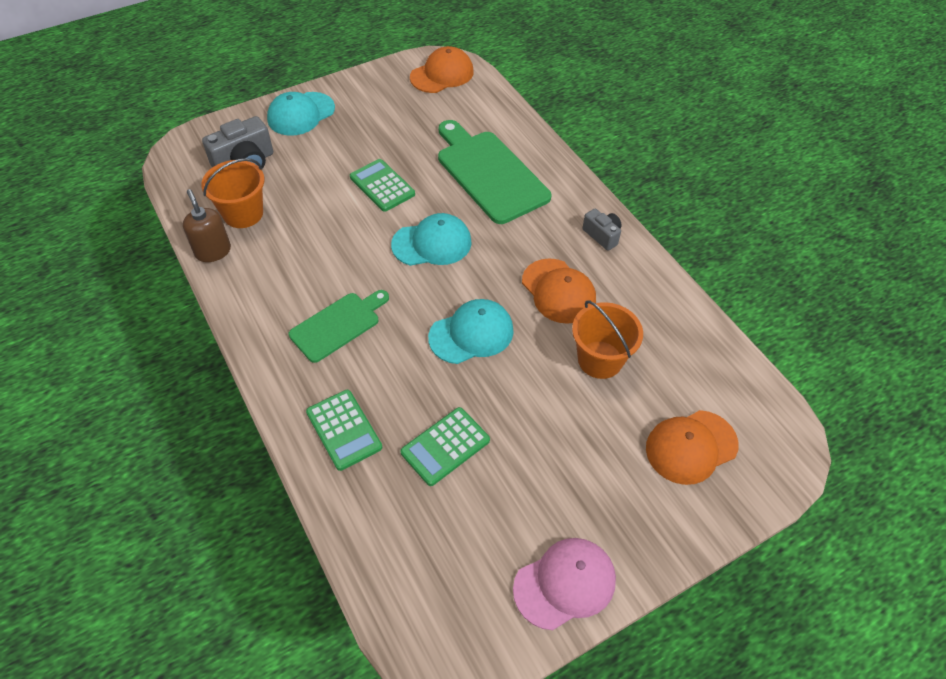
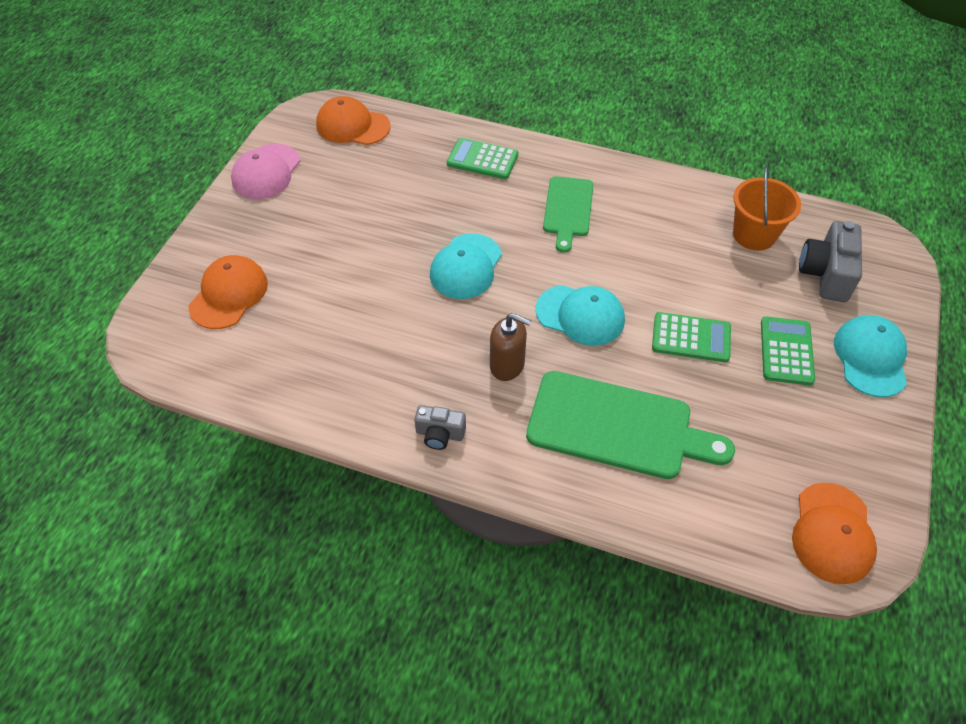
camera: 140 degrees right, 0 degrees up
(213, 251) = (726, 196): brown soap dispenser -> brown soap dispenser (507, 365)
(432, 243) = (580, 315): turquoise cap -> turquoise cap turned 105 degrees counterclockwise
(445, 446) = (407, 190): green calculator -> green calculator (786, 351)
(558, 291) = (430, 347): orange cap -> orange cap (353, 126)
(600, 359) = (347, 313): orange bucket -> none

